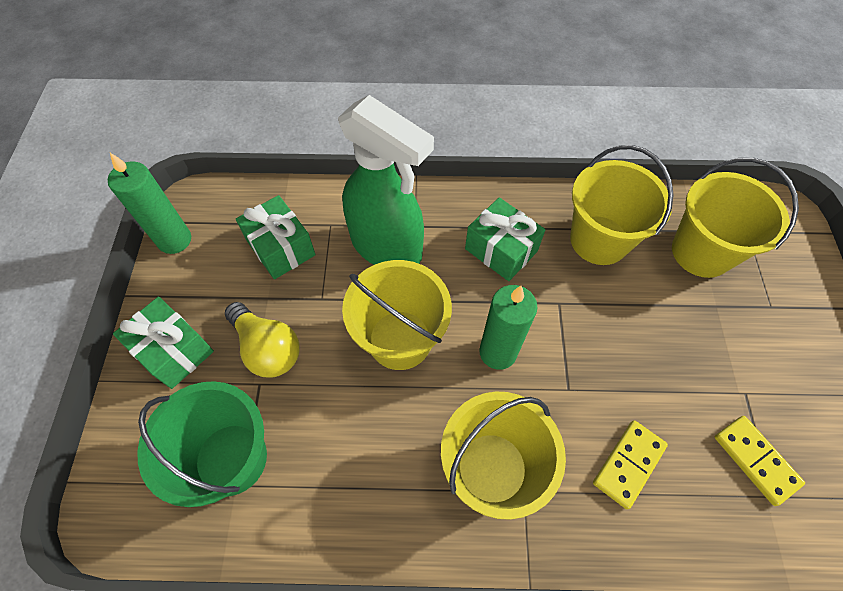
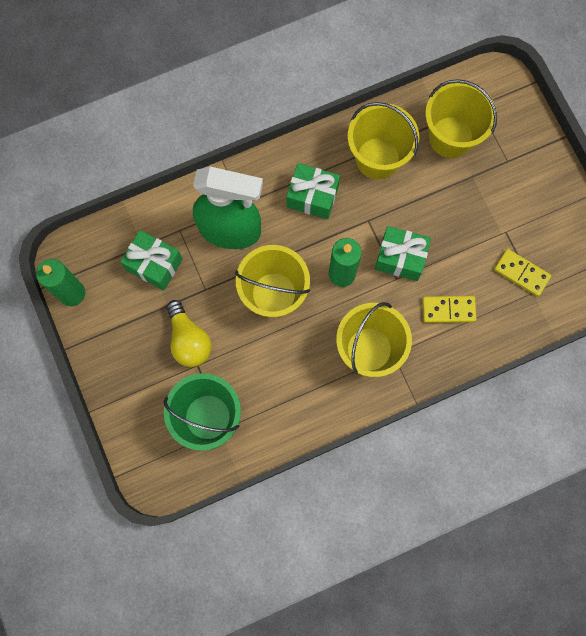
camera: 25 degrees left, 15 degrees up
(174, 351) = (126, 370): green gift -> green gift (400, 258)
(267, 348) = (189, 340): yellow light bulb -> yellow light bulb turned 45 degrees clockwise
(628, 464) = (448, 310): yellow domino -> yellow domino turned 75 degrees clockwise

